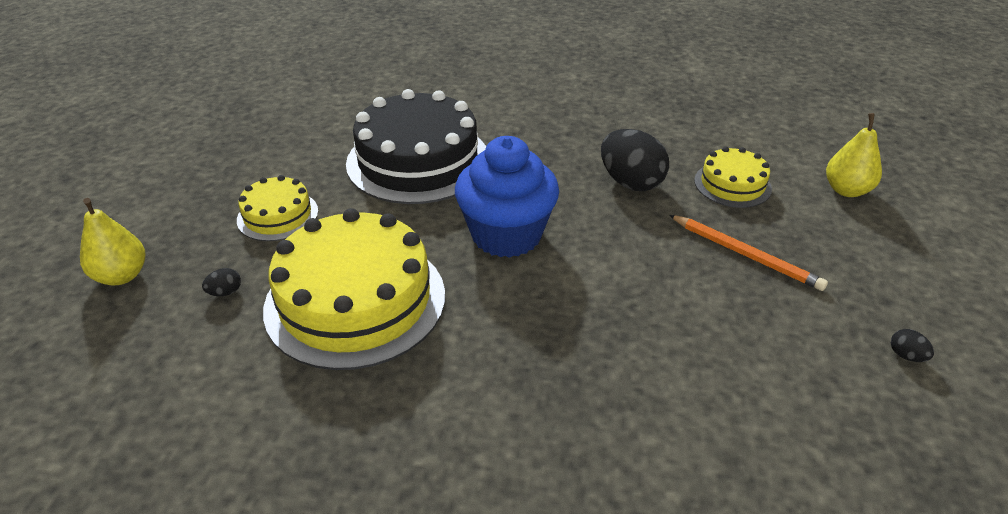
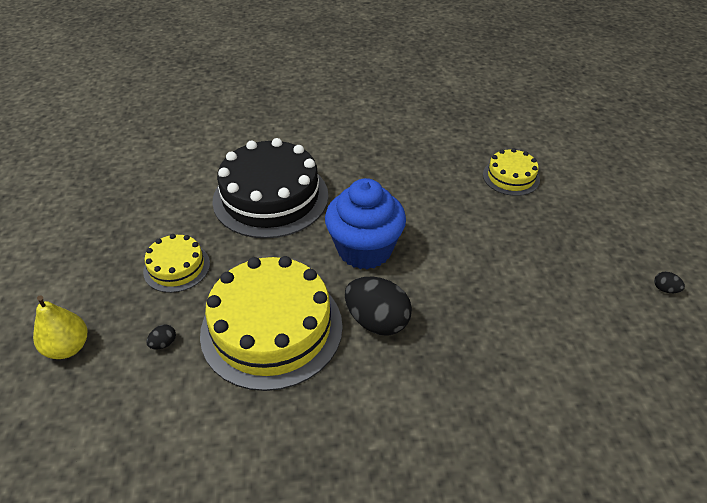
camera: 15 degrees left, 5 degrees up
(630, 182) = (439, 188): black egg -> black egg (377, 321)
(745, 254) = (539, 233): orange pencil -> none
(846, 190) = (588, 168): yellow pear -> none

